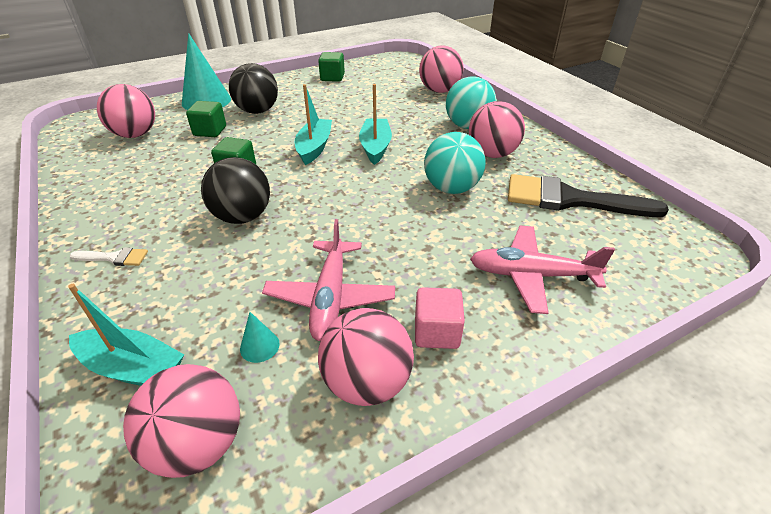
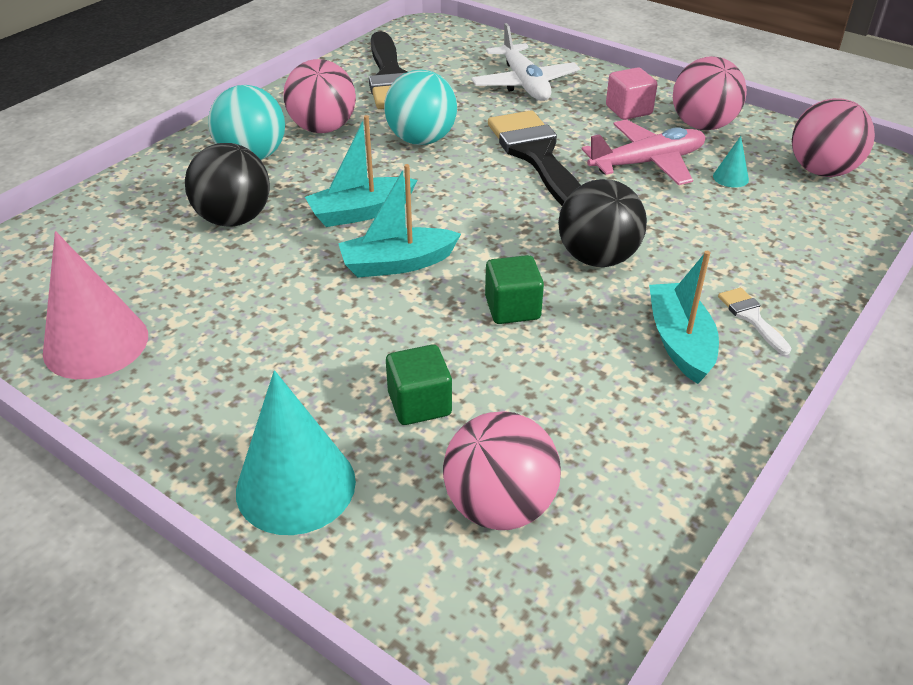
camera: 115 degrees left, 0 degrees up
(133, 368) = (821, 227): turquoise boat -> turquoise boat (680, 342)
(257, 111) = (306, 380): black ball -> black ball (234, 219)
(332, 77) = (96, 343): green cube -> pink cone
(389, 235) = (536, 156): none -> black brush
(439, 91) = (127, 203): pink ball -> none
(531, 275) = (524, 84): pink plane -> white plane

